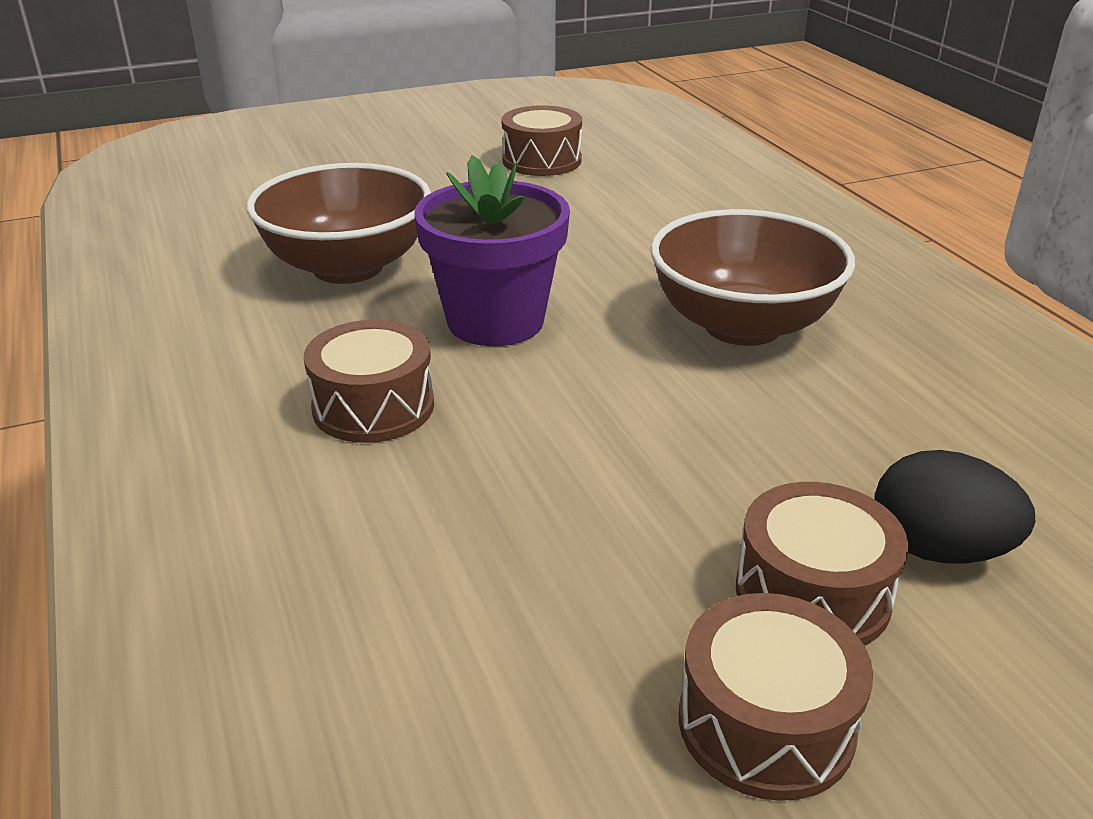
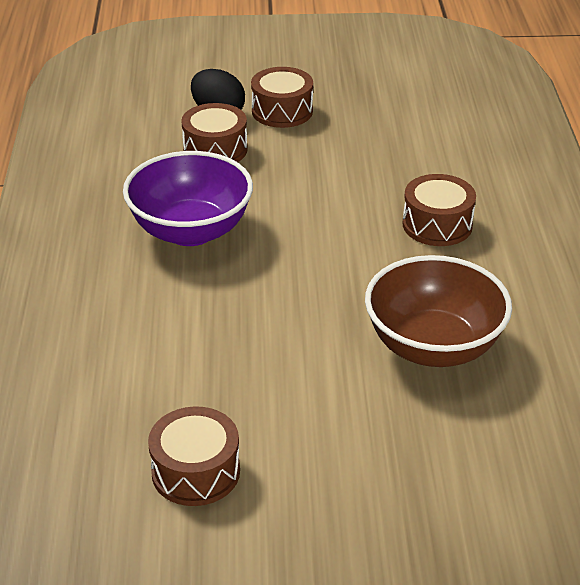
camera: 160 degrees left, 5 degrees up
(495, 321) = (343, 269): purple flower pot -> none
(742, 326) = (190, 231): brown bowl -> purple bowl
(766, 724) = (330, 86): brown drum -> brown drum (215, 149)

